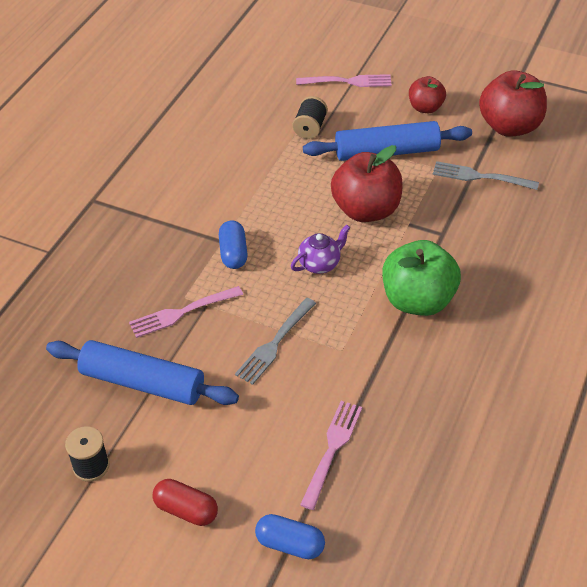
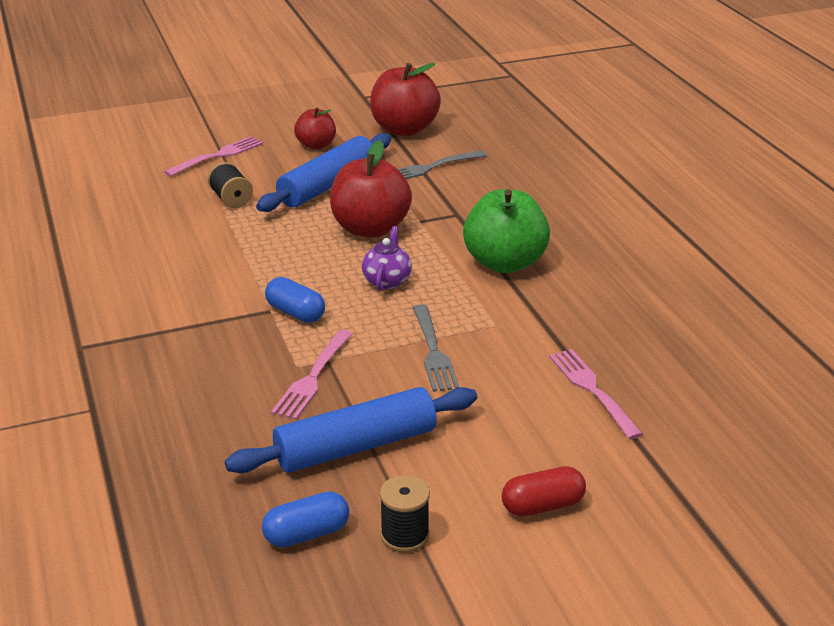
camera: 45 degrees left, 15 degrees down
(290, 544) = (660, 469): blue capsule -> blue capsule (307, 534)

